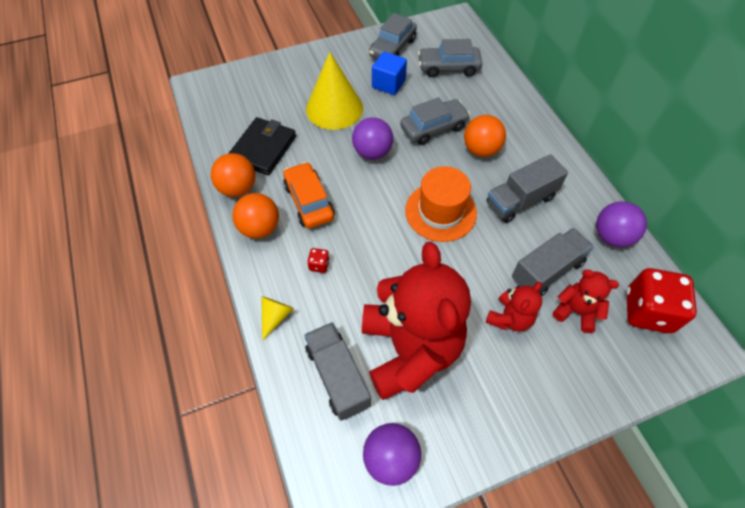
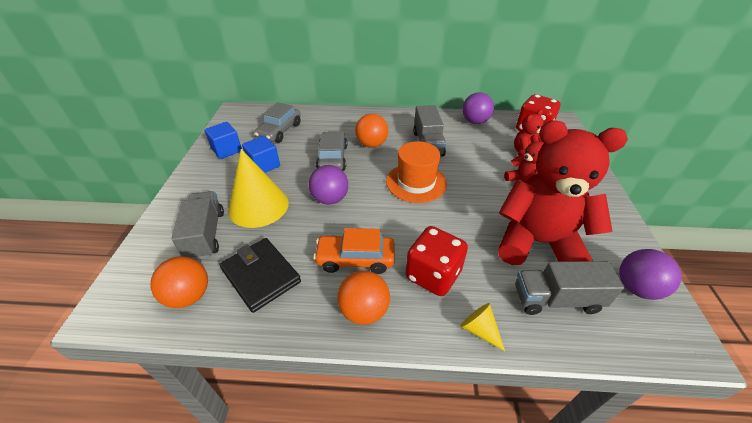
camera: 65 degrees left, 15 degrees down
(238, 188) = (297, 316): orange ball -> orange ball (189, 296)
(319, 265) = (433, 275): red dice -> red dice, size x2.42
(392, 48) = (227, 150): grey car -> blue cube
(546, 271) = (490, 154): grey truck -> grey truck (205, 235)

